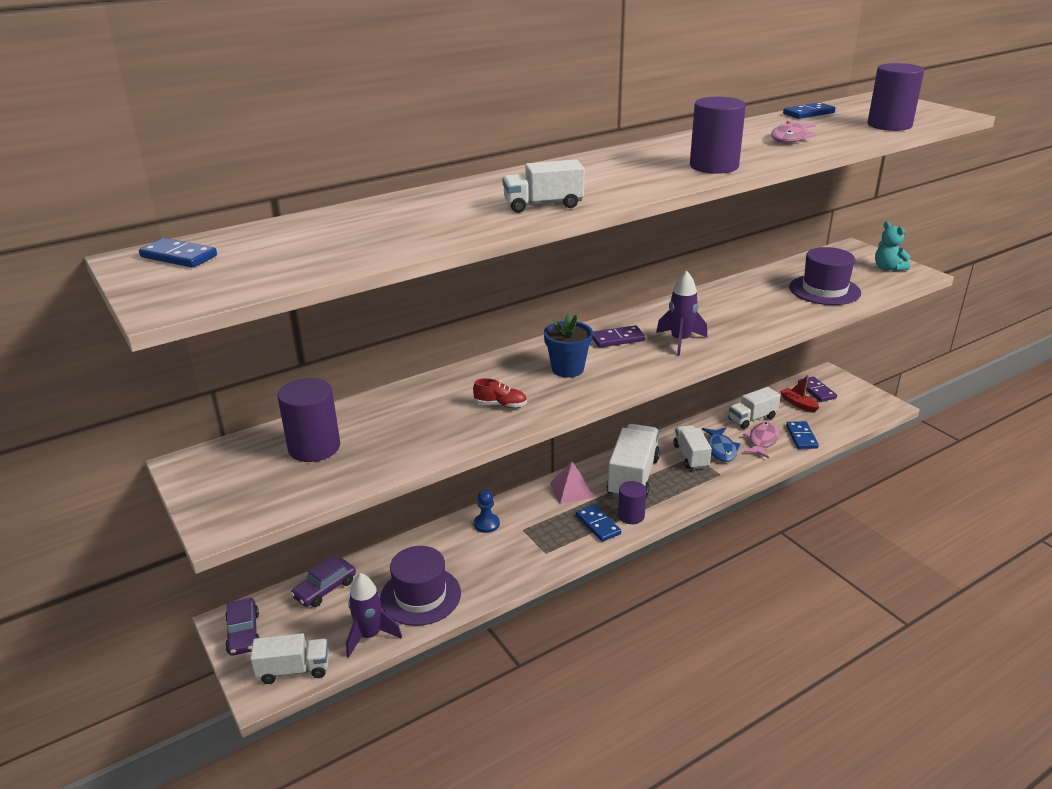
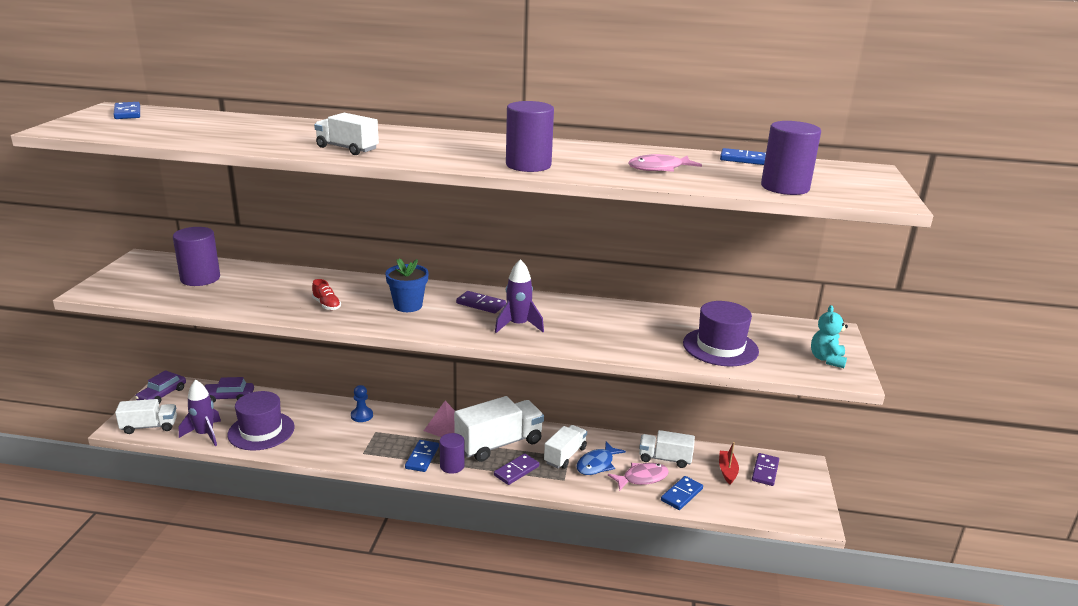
camera: 40 degrees right, 5 degrees down
(294, 670) = (149, 426): white truck -> white truck turned 45 degrees counterclockwise
(680, 489) = (516, 471): none -> purple domino

